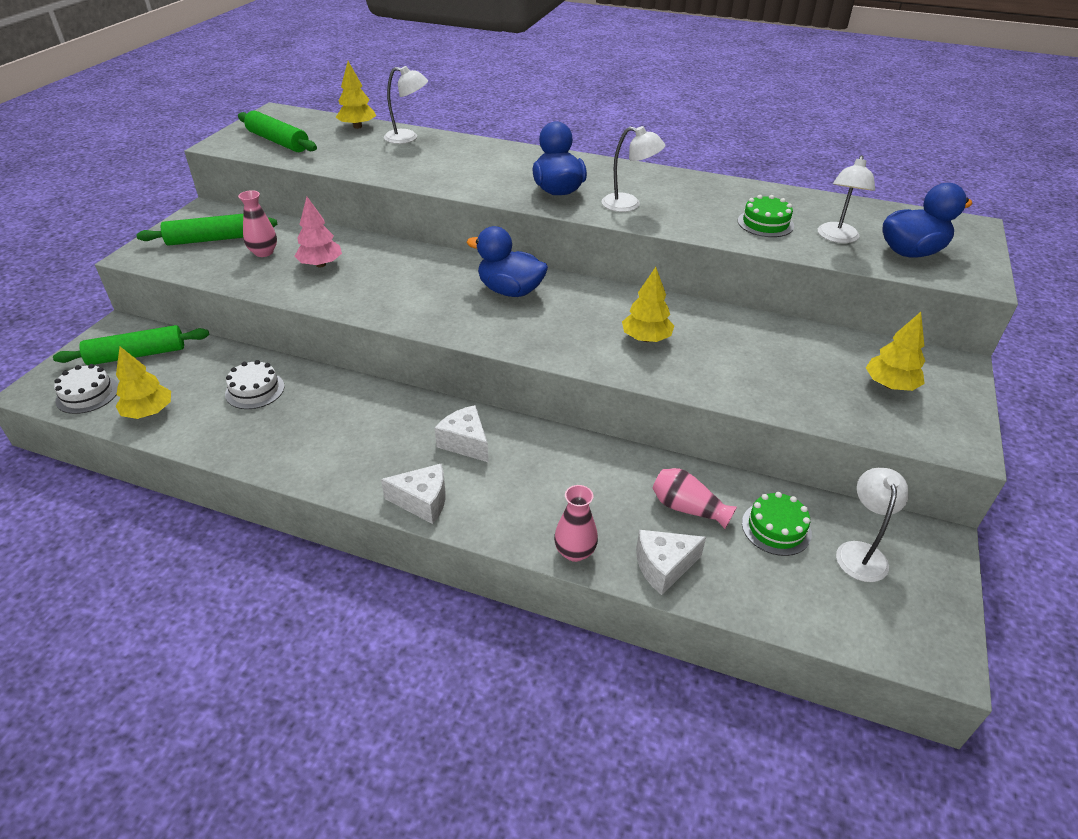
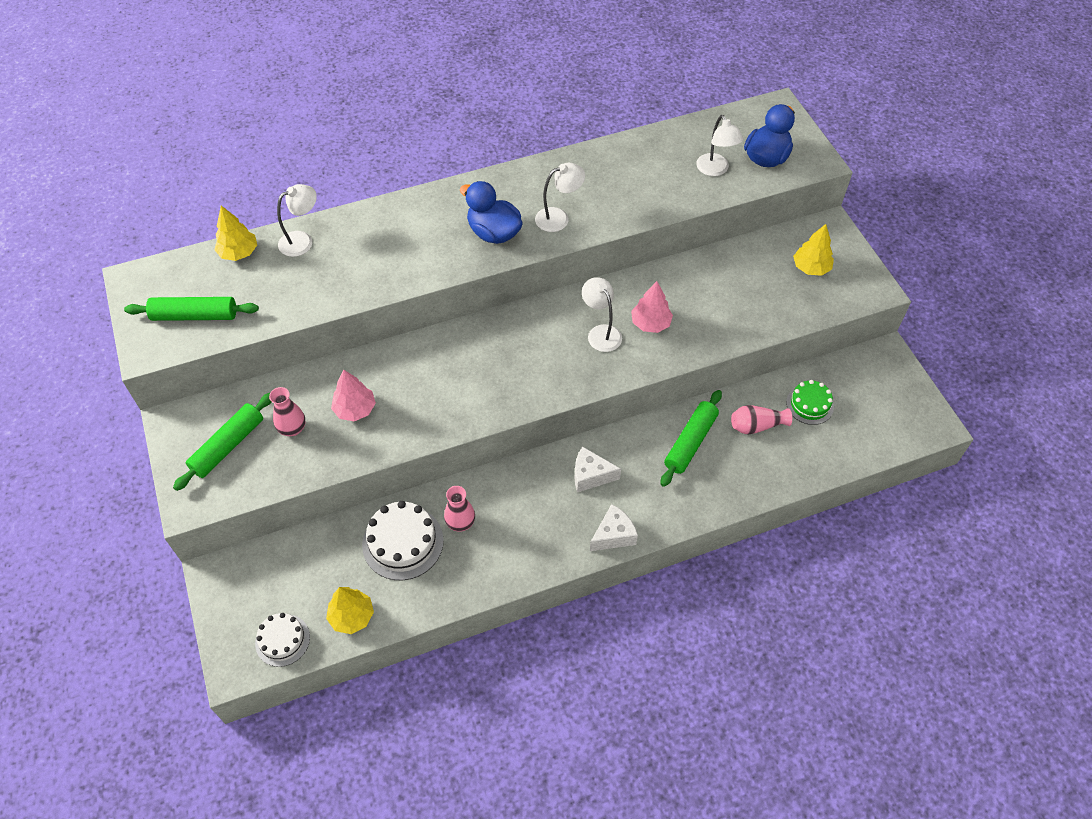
camera: 40 degrees left, 15 degrees up
(137, 355) = (269, 583): green rolling pin -> green rolling pin (690, 442)
(255, 390) = (403, 542): white cake -> white cake, size x1.58
(510, 291) = (522, 340): blue duck -> none
(575, 552) = (728, 500): pink vase -> pink vase (460, 522)
(646, 338) = (650, 323): yellow tree -> pink tree
(663, 567) = (779, 473): white cheese -> none
(765, 223) = (662, 182): green cake -> none
(861, 552) = (859, 389): white lamp -> white lamp (601, 332)

